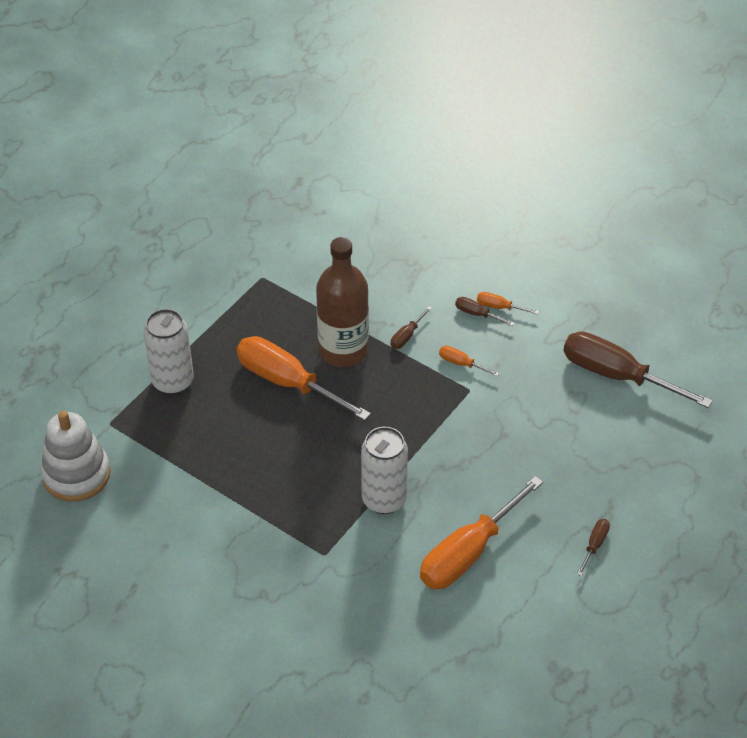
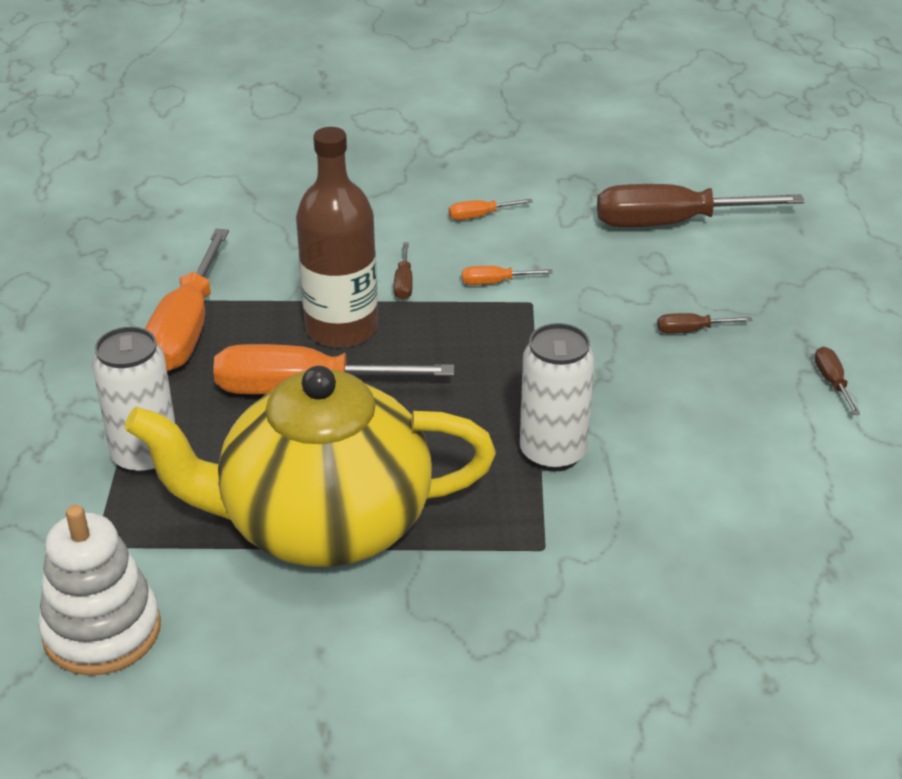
camera: 35 degrees left, 10 degrees down
(225, 474) = (322, 525): none -> yellow teapot
(468, 552) = (710, 457): orange screwdriver -> orange screwdriver (186, 329)
(477, 314) = (462, 231): brown screwdriver -> brown screwdriver (691, 330)

